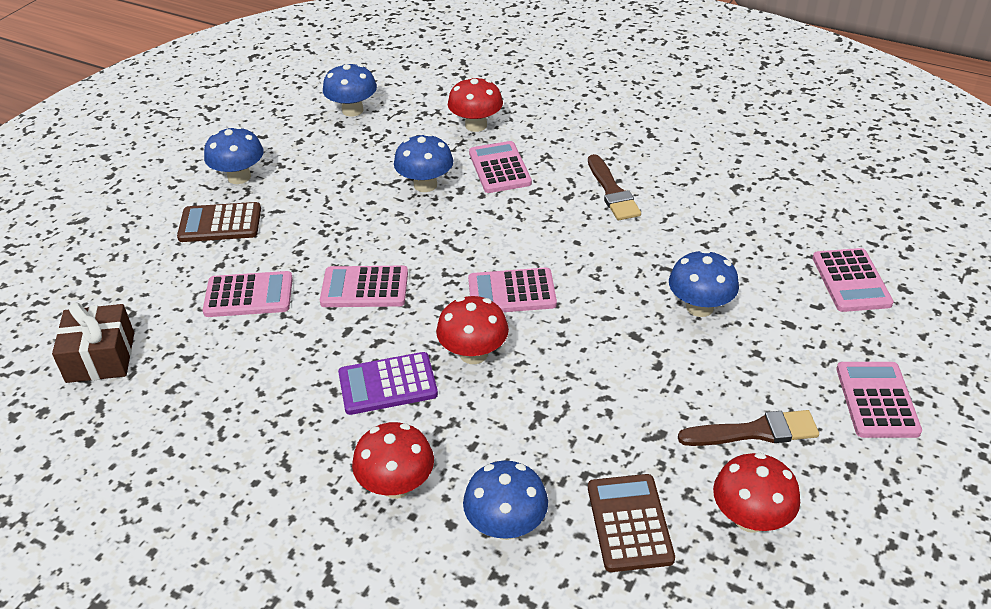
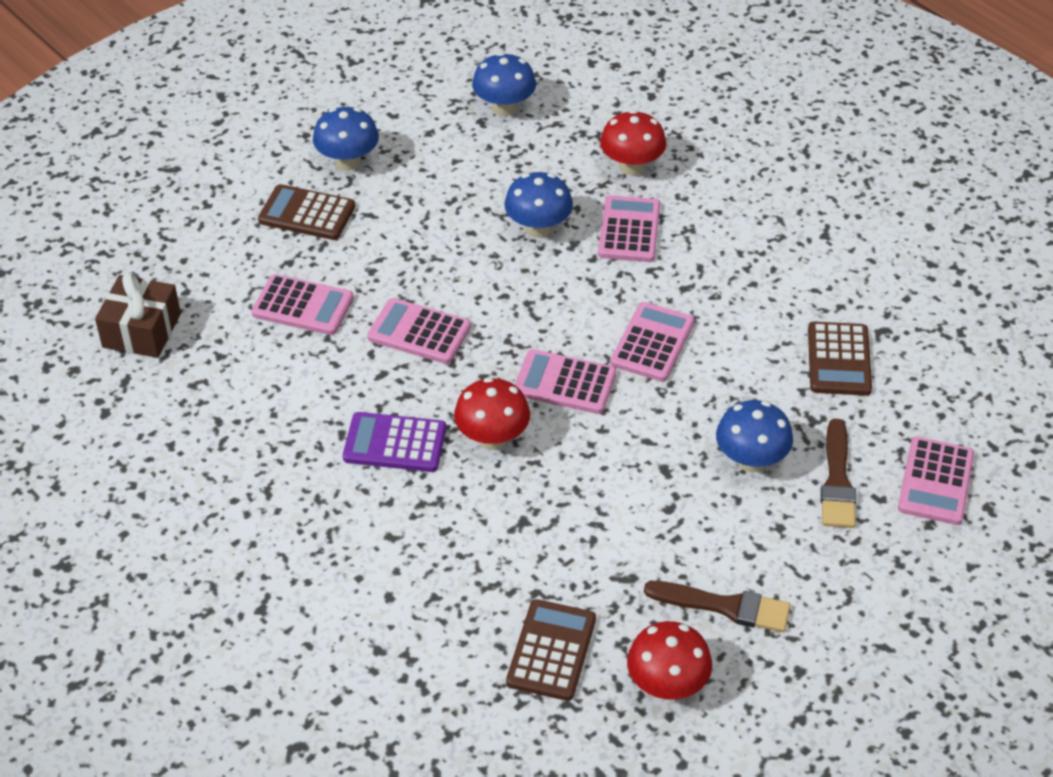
camera: 20 degrees right, 5 degrees up
(396, 485) = (357, 544): red mushroom -> none
(506, 525) = (438, 614): blue mushroom -> none
(612, 192) = (737, 296): brown brush -> brown brush (837, 481)
(718, 215) = (839, 360): none -> brown calculator
(877, 400) = (871, 616): pink calculator -> pink calculator (652, 343)

